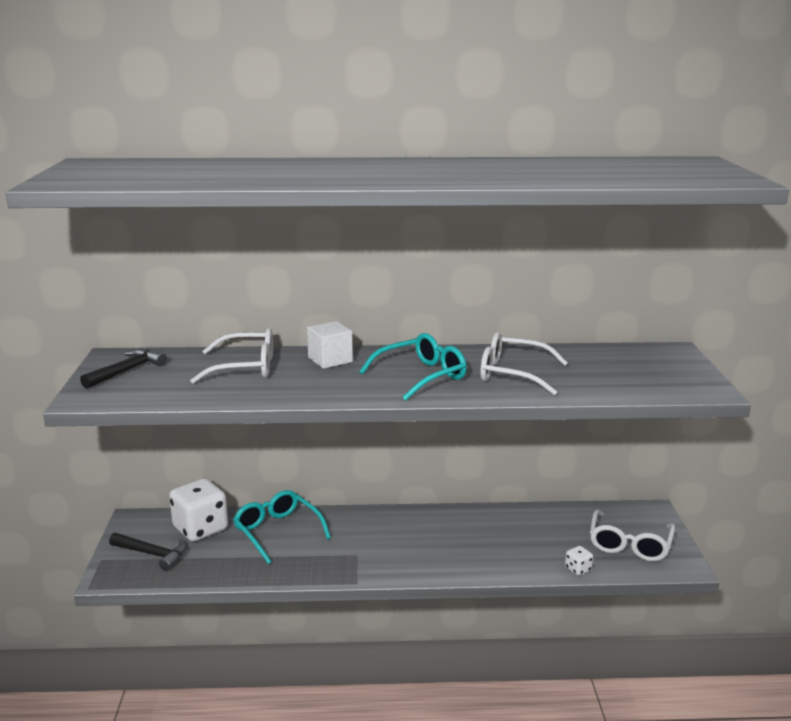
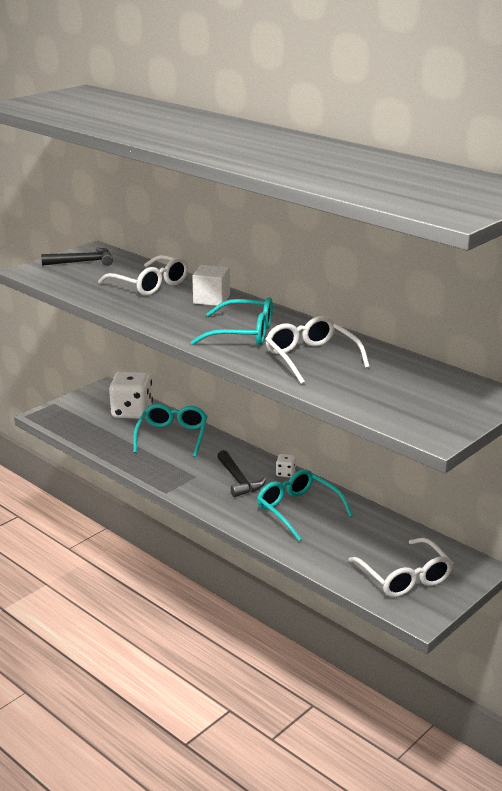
camera: 45 degrees right, 5 degrees up
(152, 554) = (83, 414): black hammer -> black hammer (238, 480)
(480, 537) = (298, 510): none -> turquoise glasses
(578, 569) = (328, 569): white dice -> white dice (285, 473)
(629, 545) = (405, 577): white glasses -> white glasses turned 90 degrees counterclockwise

